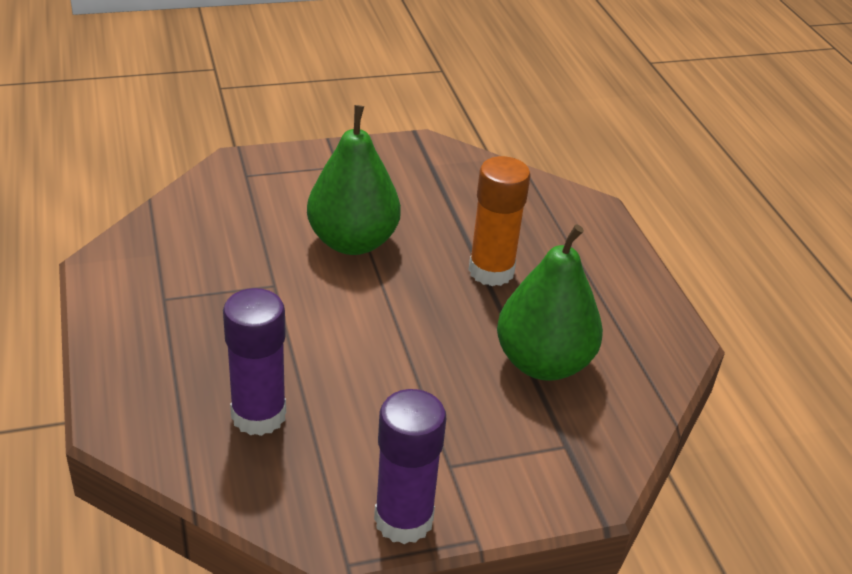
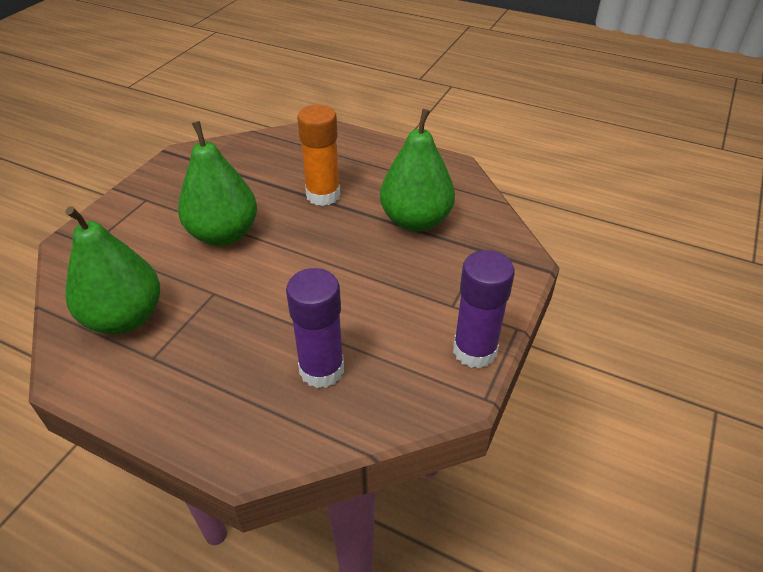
camera: 45 degrees left, 5 degrees up
(188, 252) = (125, 318): none -> green pear

